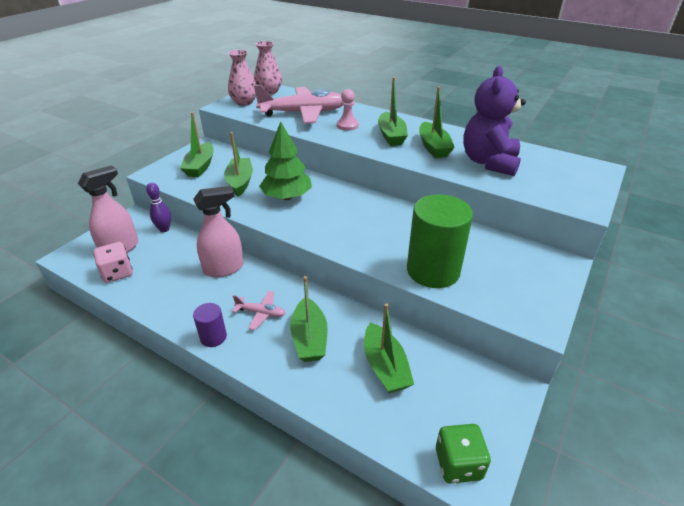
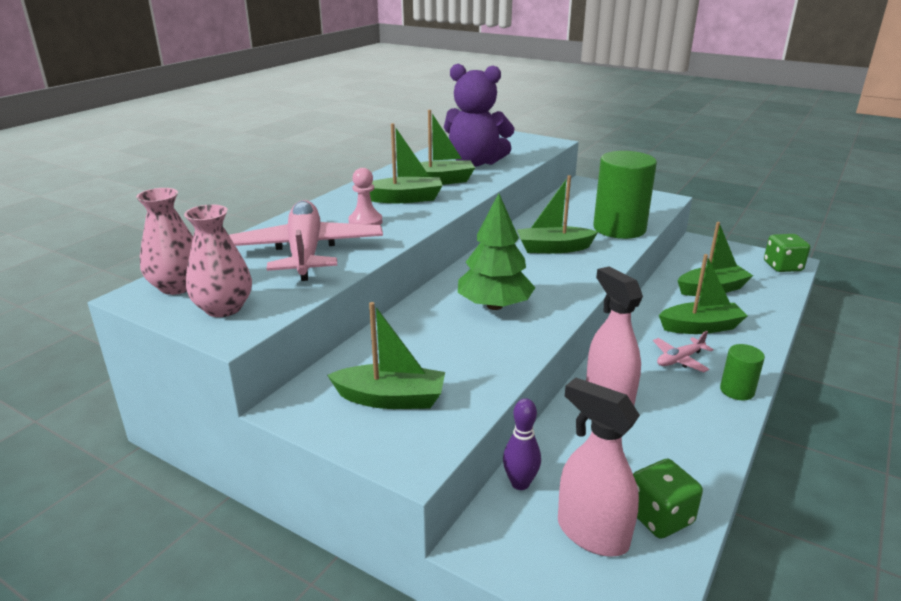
camera: 90 degrees left, 10 degrees down
(117, 273) = (659, 517): pink dice -> green dice
(213, 337) = (737, 390): purple cylinder -> green cylinder
(240, 182) = (452, 348): green boat -> green boat (553, 248)
(261, 313) = (680, 360): pink plane -> pink plane turned 135 degrees counterclockwise

